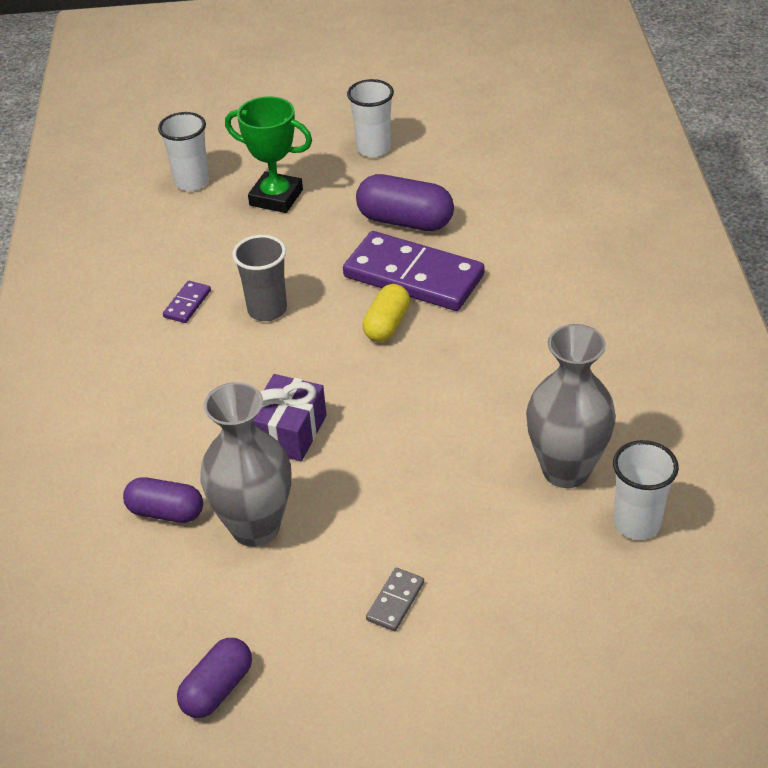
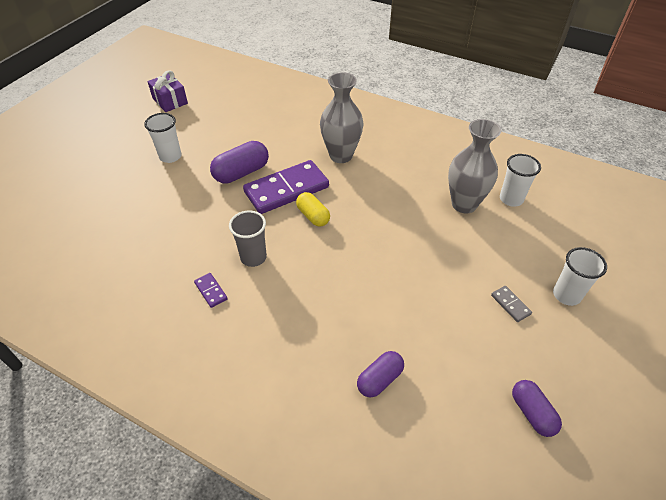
camera: 60 degrees left, 5 degrees up
(192, 182) = (102, 240): white cup -> white cup (566, 295)
(255, 527) = (421, 340): grey vase -> grey vase (341, 155)
(276, 197) = (163, 211): green trophy -> none
(289, 432) = (359, 292): purple gift -> purple gift (170, 101)

